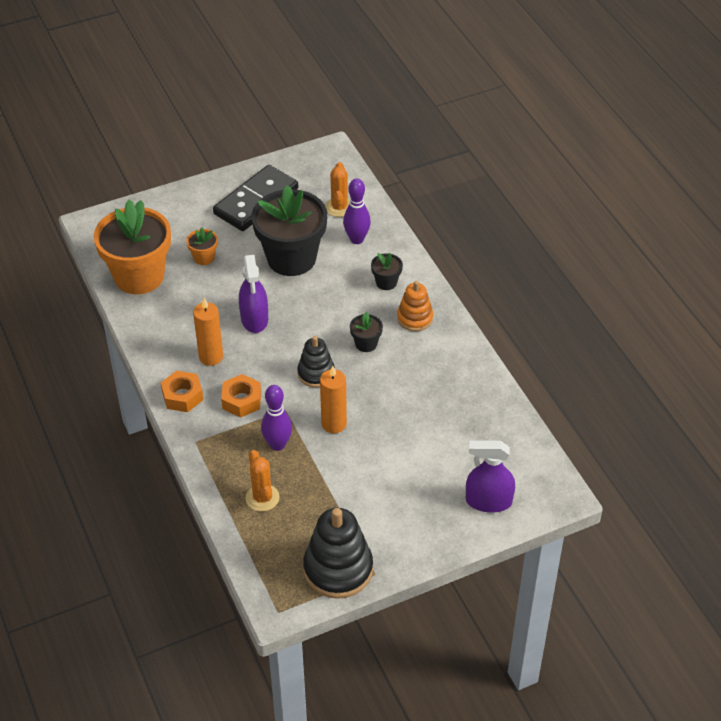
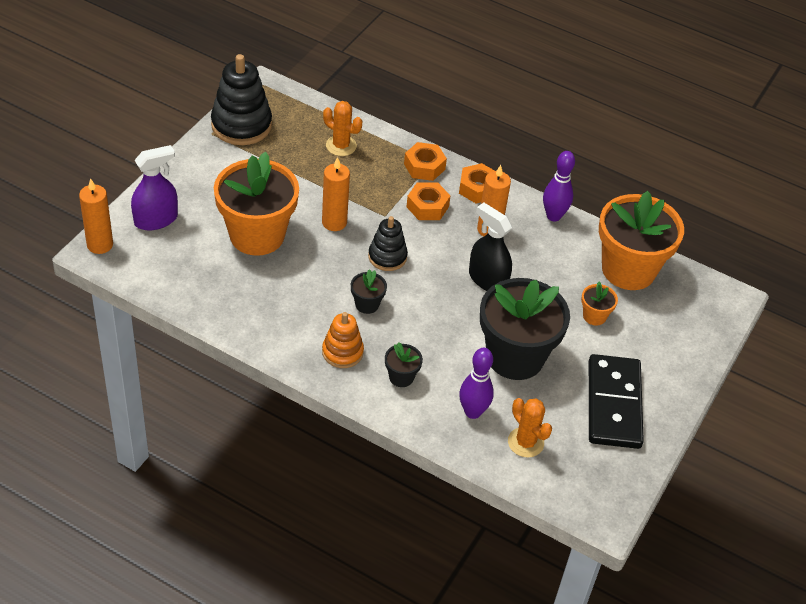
camera: 140 degrees right, 0 degrees up
(207, 439) = (424, 167): none -> orange nut
(254, 319) = (487, 279): purple spray bottle -> black spray bottle
(277, 445) = (365, 187): purple bowling pin -> purple bowling pin (553, 216)
(409, 443) = (257, 235): none -> orange flower pot
(553, 499) = (100, 245): none -> orange candle

